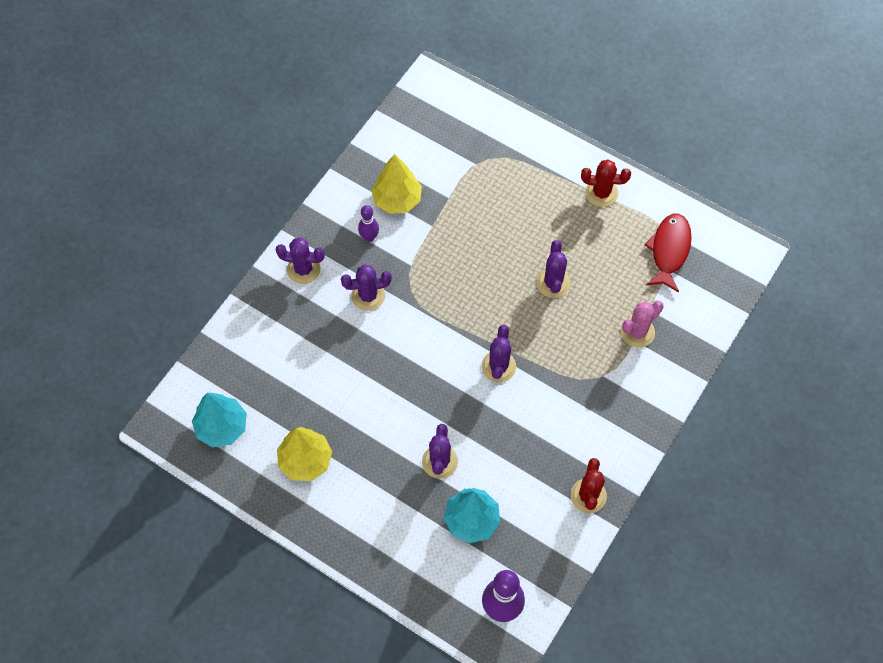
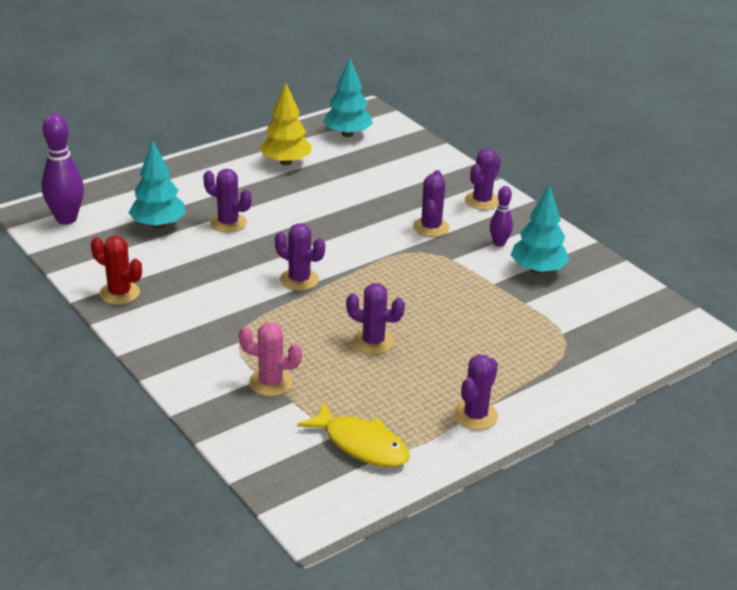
camera: 110 degrees right, 30 degrees down
(397, 199) = (538, 270): yellow tree -> turquoise tree
(601, 193) = (475, 415): red cactus -> purple cactus
(637, 332) = (270, 382): pink cactus -> pink cactus turned 60 degrees counterclockwise
(669, 250) = (361, 444): red fish -> yellow fish

